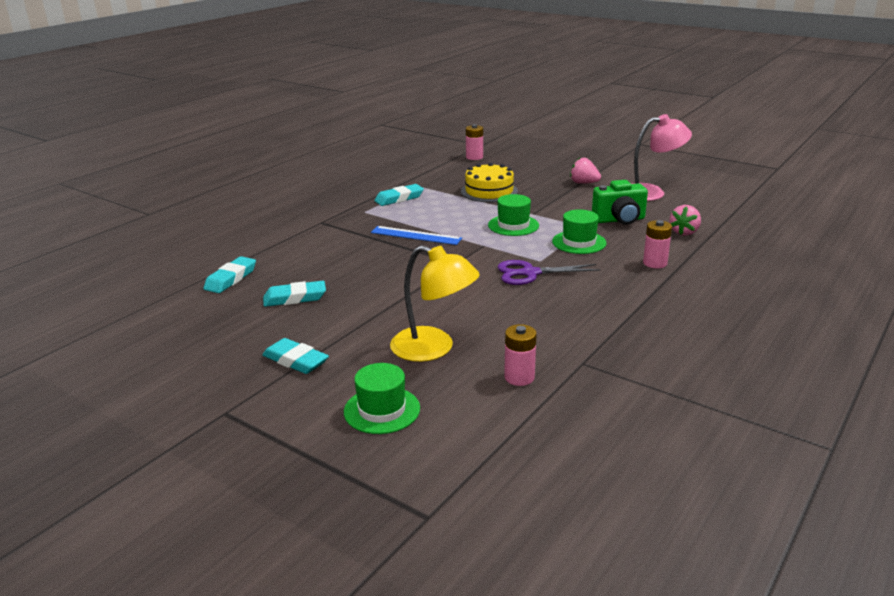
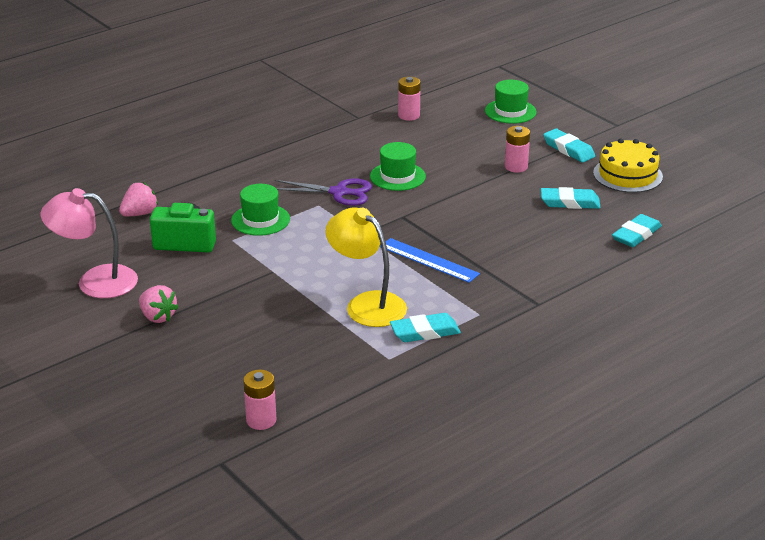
camera: 165 degrees left, 5 degrees up
(434, 348) = (460, 142): yellow lamp -> yellow lamp (367, 304)
(489, 191) = (296, 324): yellow cake -> yellow cake (627, 175)
(513, 225) = (310, 256): green hat -> green hat (397, 176)
(655, 263) = (214, 184): pink battery -> pink battery (516, 167)

